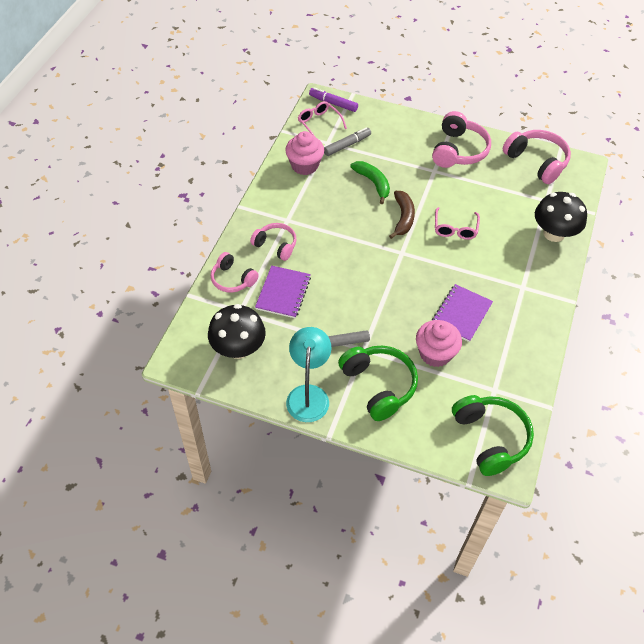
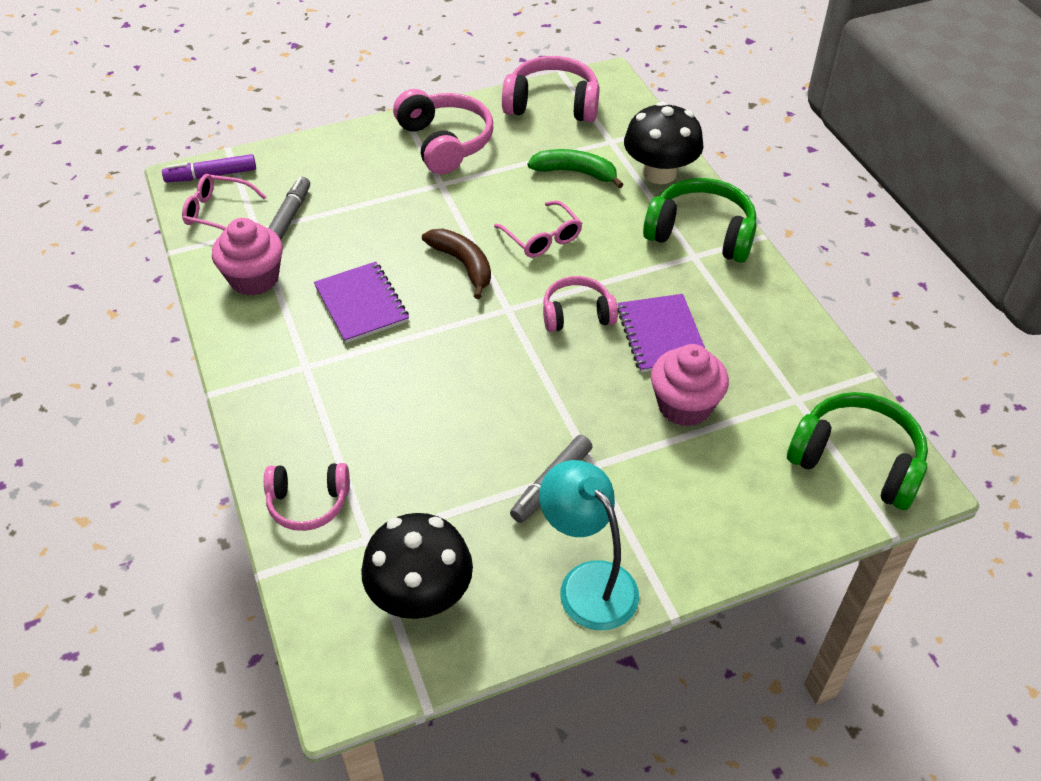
camera: 40 degrees left, 5 degrees down
(276, 245) = (324, 411): pink headphones -> pink headphones (577, 314)
(283, 293) = (404, 469): purple notebook -> purple notebook (361, 304)
(373, 183) = (377, 245): green banana -> green banana (575, 172)
(379, 385) = (663, 498): green headphones -> green headphones (701, 233)

